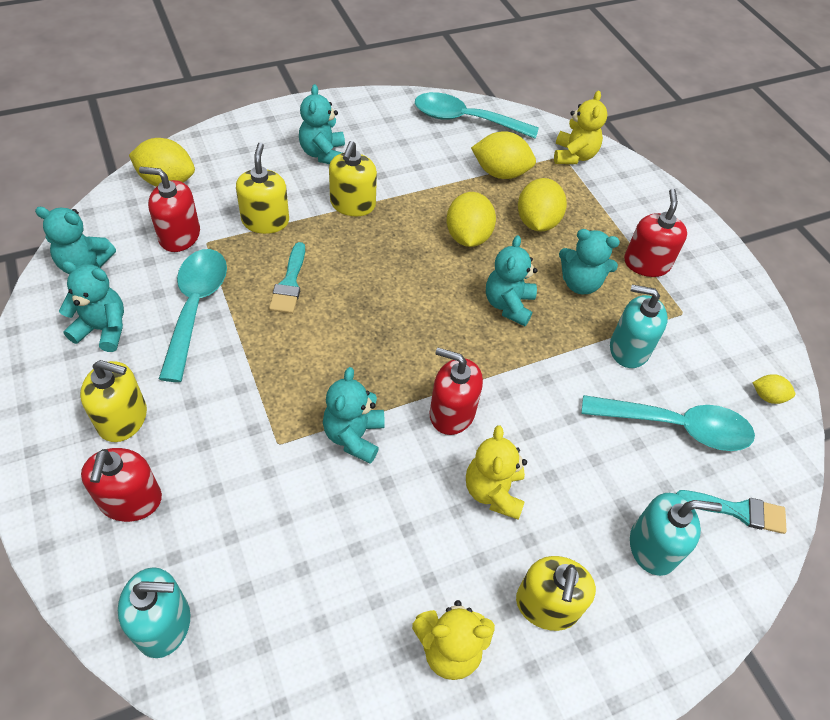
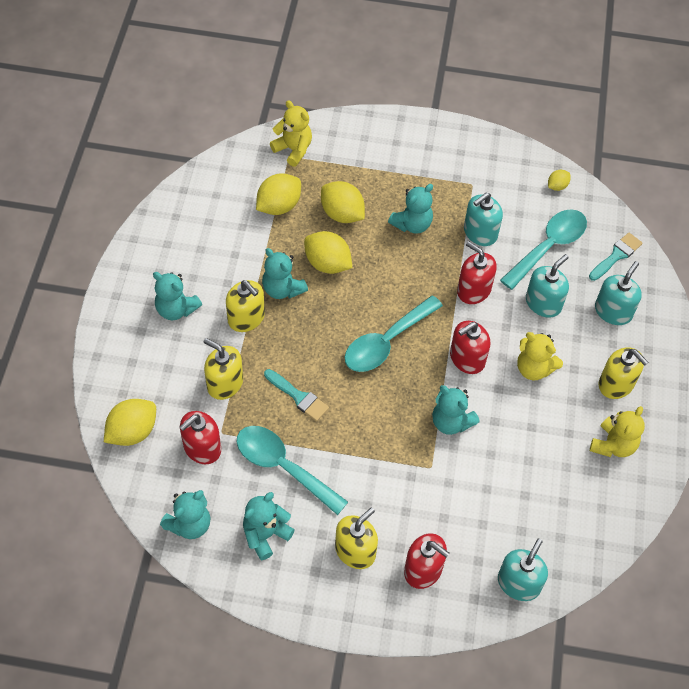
camera: 55 degrees left, 5 degrees up
(465, 120) = (205, 193): turquoise spoon -> turquoise spoon (386, 342)
(508, 305) = (403, 276): turquoise teddy bear -> turquoise teddy bear (282, 289)
(593, 458) = (543, 303): none -> turquoise soap dispenser
(646, 263) = (420, 175): red soap dispenser -> red soap dispenser (473, 290)

